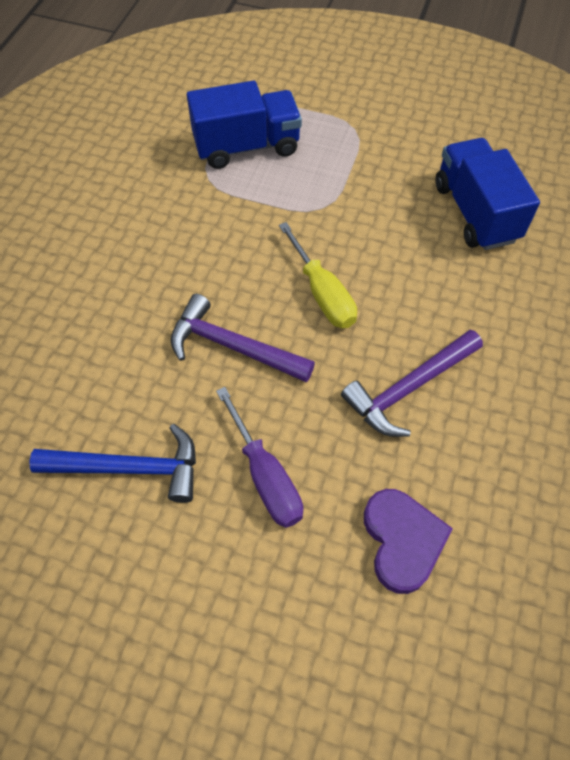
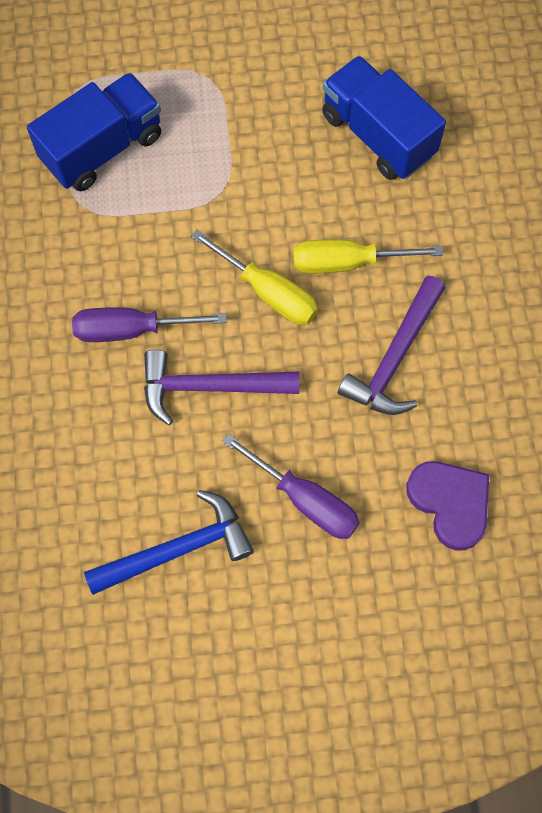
camera: 25 degrees left, 10 degrees up
(194, 278) = (131, 329): none -> purple screwdriver
(402, 296) = (347, 262): none -> yellow screwdriver

